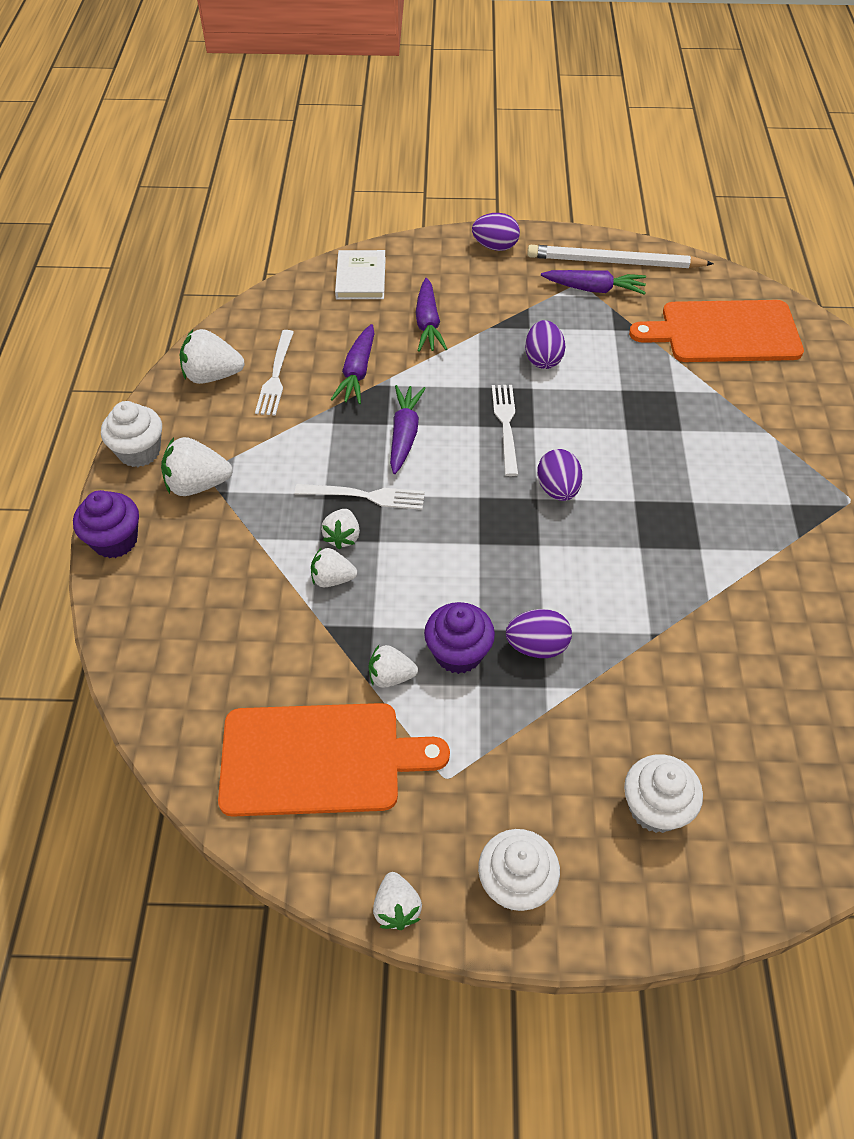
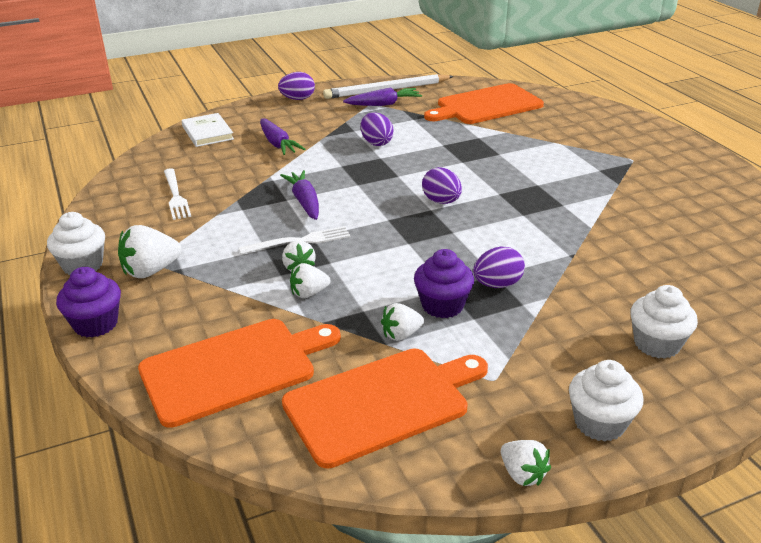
camera: 25 degrees left, 20 degrees down
(208, 653) = (234, 369): none -> orange cutting board
(212, 376) = (120, 208): white strawberry -> none
(357, 372) = (242, 179): purple carrot -> none
(506, 425) = (377, 179): white fork -> none

